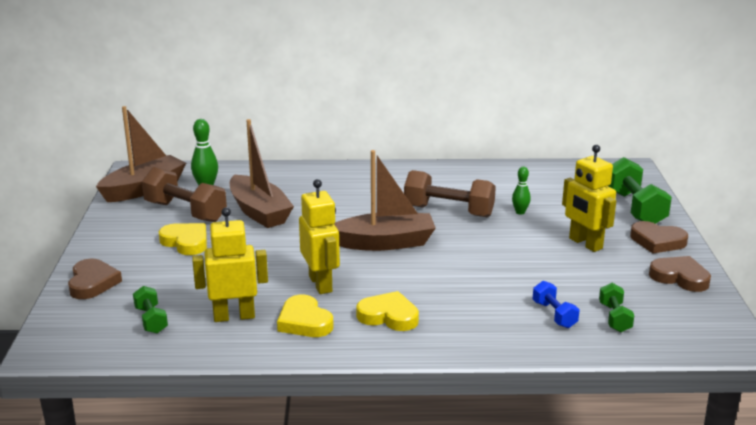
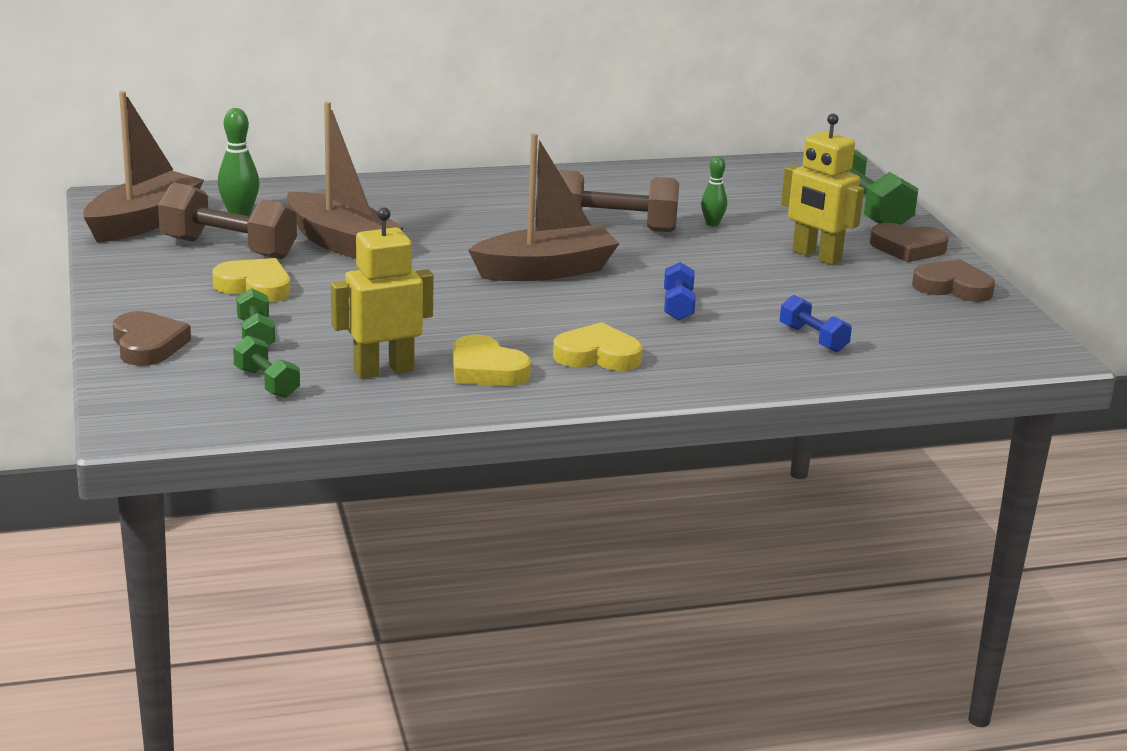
camera: 15 degrees left, 0 degrees up
(321, 284) = (483, 325): yellow robot -> none
(465, 279) = (678, 306): none -> blue dumbbell
(614, 318) = (890, 337): green dumbbell -> green dumbbell (256, 335)

